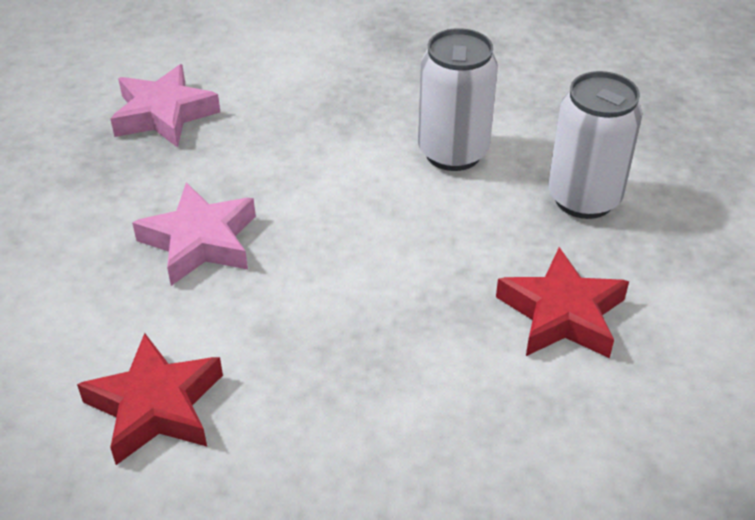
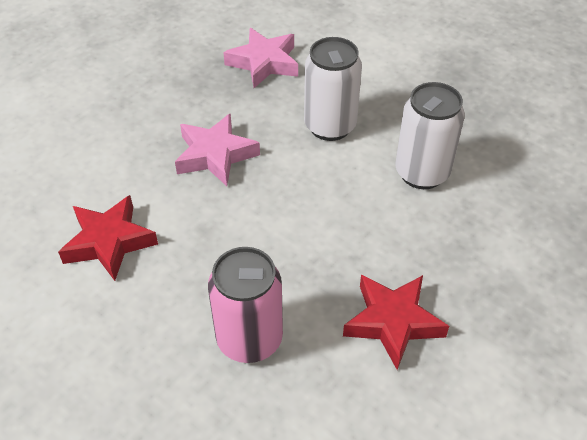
camera: 35 degrees right, 5 degrees up
(431, 417) = (249, 339): none -> pink can
(584, 198) = (484, 251): white can -> white can (330, 126)

